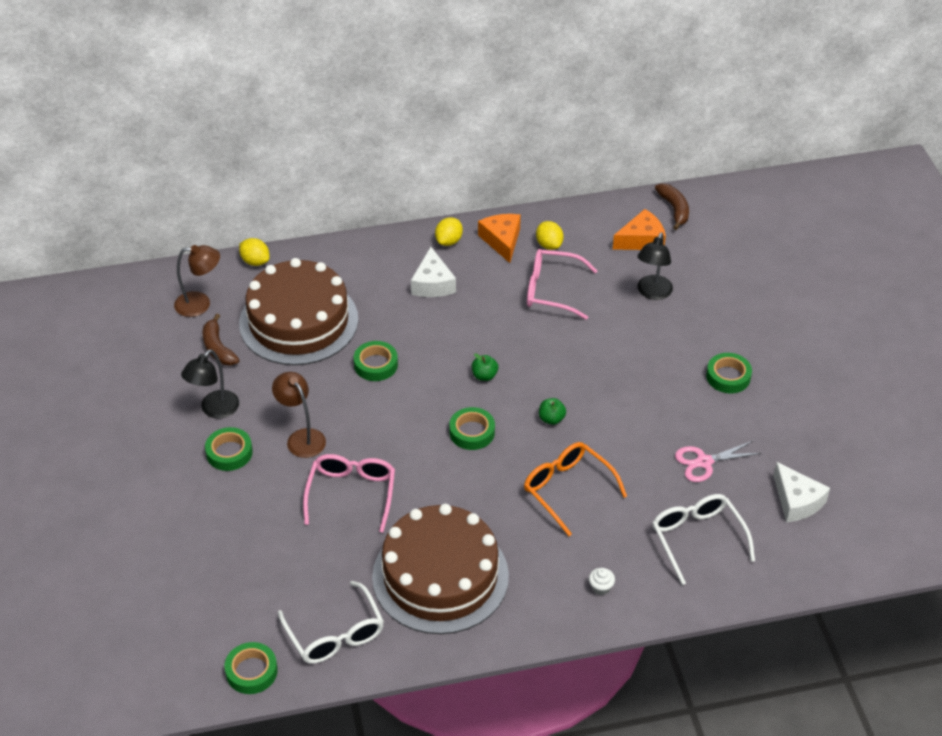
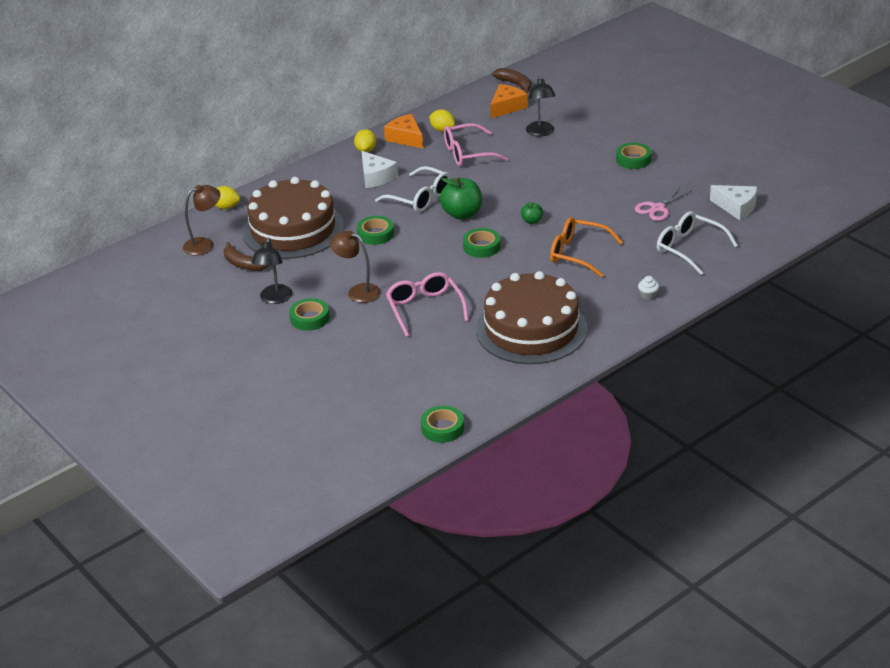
camera: 25 degrees left, 10 degrees down
(335, 633) = (484, 386): white glasses -> white glasses (420, 198)
(484, 376) = (462, 214): green apple -> green apple, size x1.93

